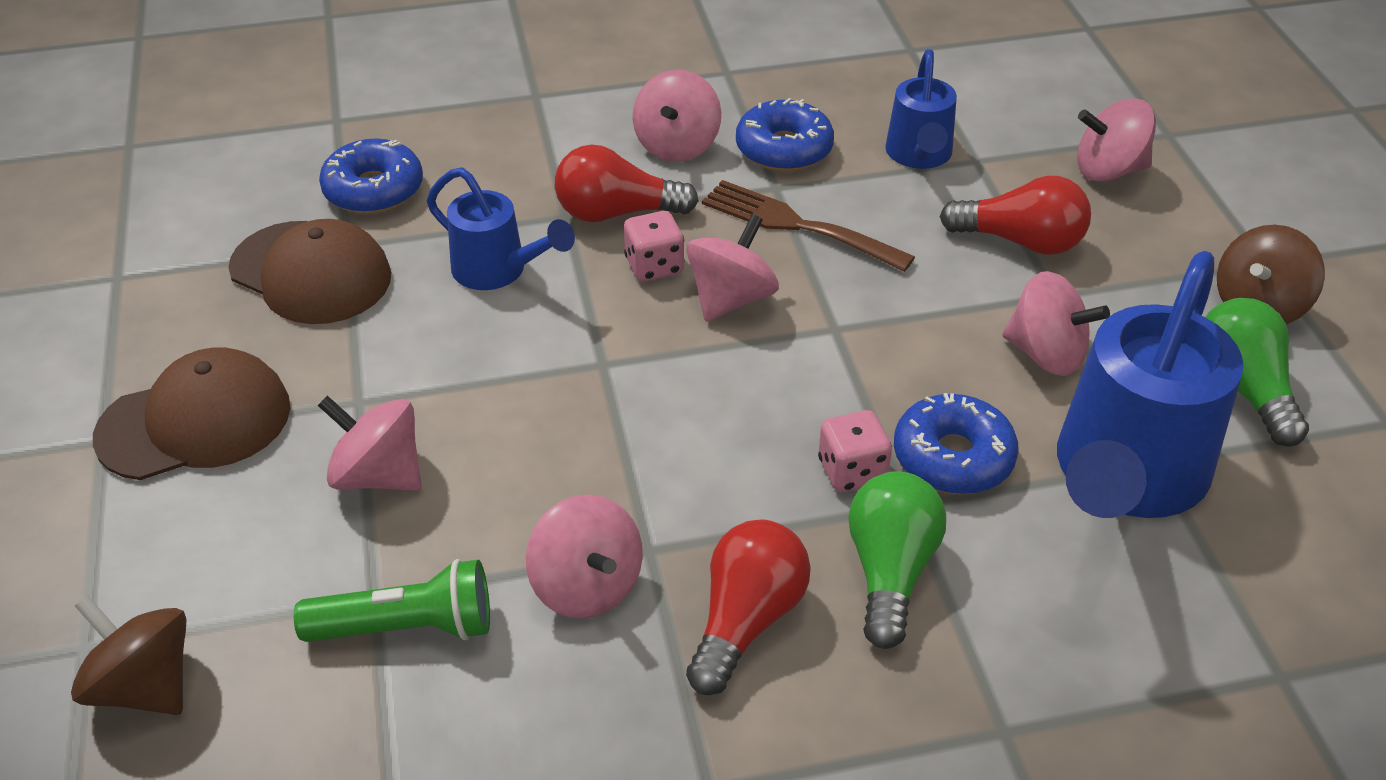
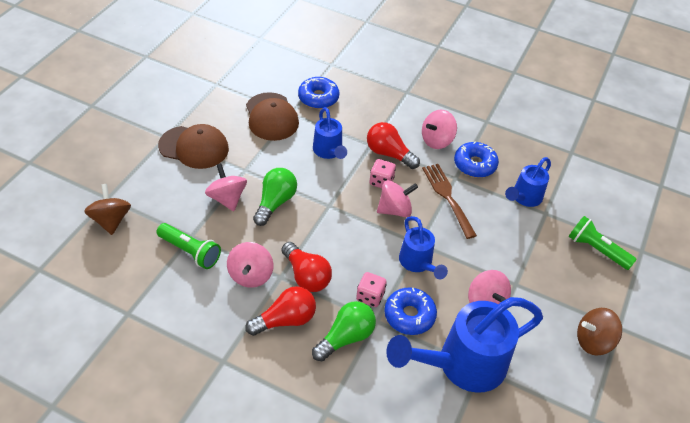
camera: 35 degrees right, 5 degrees up
(870, 362) = (418, 263): none -> blue watering can
(1021, 241) = (526, 255): red light bulb -> red light bulb (306, 276)
(1108, 170) = (596, 249): pink spinning top -> green flashlight
(1243, 388) = (547, 366): green light bulb -> green light bulb (275, 202)

